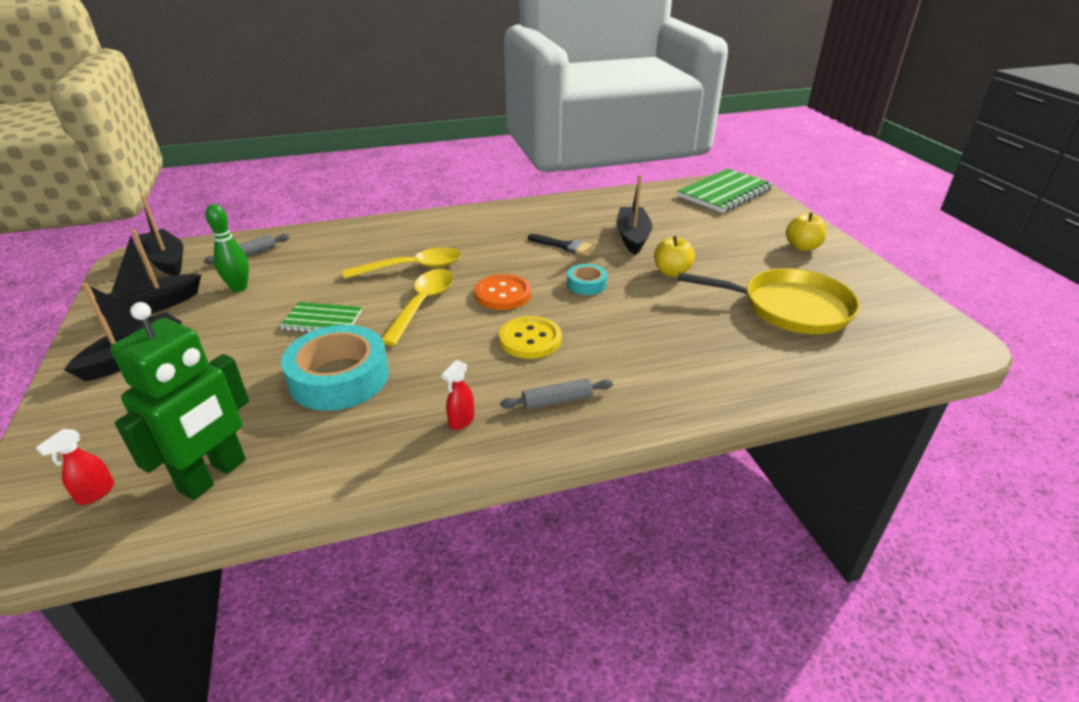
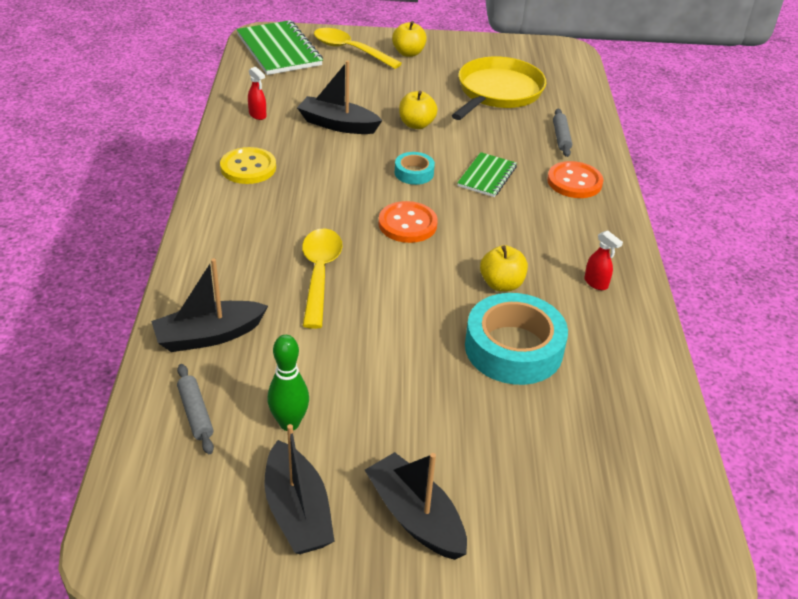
camera: 75 degrees left, 5 degrees up
(95, 493) = (647, 520): red spray bottle -> red spray bottle (257, 115)
(166, 261) = (159, 507): black boat -> black boat (209, 336)
(214, 476) = (637, 436): green robot -> none
(322, 320) = (402, 353): green notebook -> green notebook (487, 176)
(423, 304) = (403, 278): yellow spoon -> yellow spoon (350, 50)
(434, 358) = (501, 284): none -> yellow apple
(530, 339) = (493, 225): yellow button -> yellow button (248, 168)
(557, 400) = (582, 230): grey rolling pin -> grey rolling pin (561, 137)
(565, 246) = (331, 166): black brush -> none
(651, 384) = (574, 182): none -> orange button

